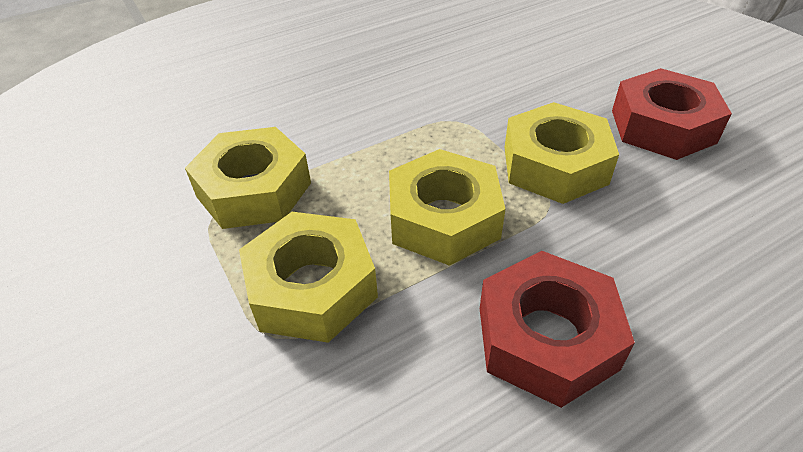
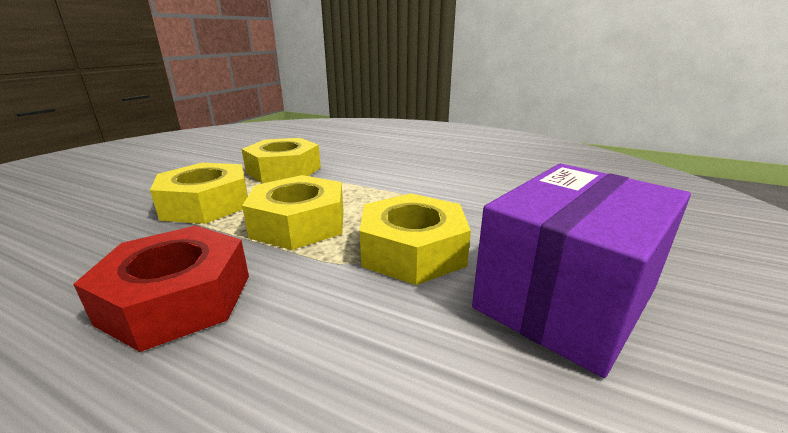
camera: 55 degrees right, 20 degrees down
(662, 126) = (565, 298): red nut -> purple box

